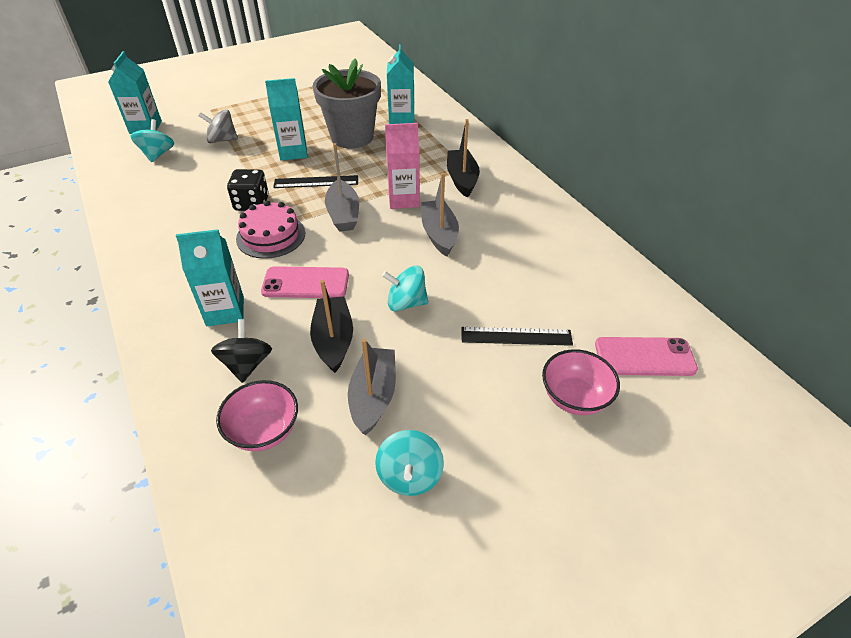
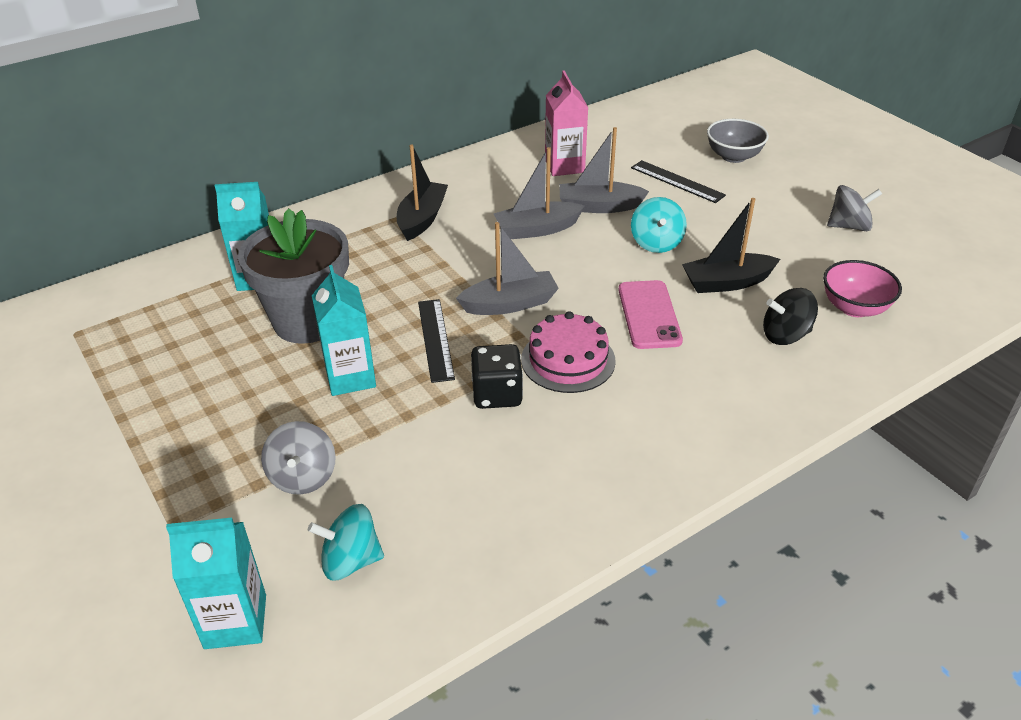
camera: 95 degrees left, 5 degrees down
(225, 311) = (717, 369): turquoise carton -> none
(373, 396) = (783, 251): grey boat -> grey boat (599, 206)
(403, 199) = (471, 259): pink carton -> pink carton (564, 166)
(410, 476) = (849, 226): turquoise spinning top -> grey spinning top
(462, 179) = (422, 219): black boat -> black boat turned 120 degrees clockwise
(516, 336) = (677, 181): black ruler -> black ruler turned 45 degrees counterclockwise
(574, 398) = (733, 156): pink bowl -> grey bowl
(644, 357) = (676, 126): pink phone -> none

